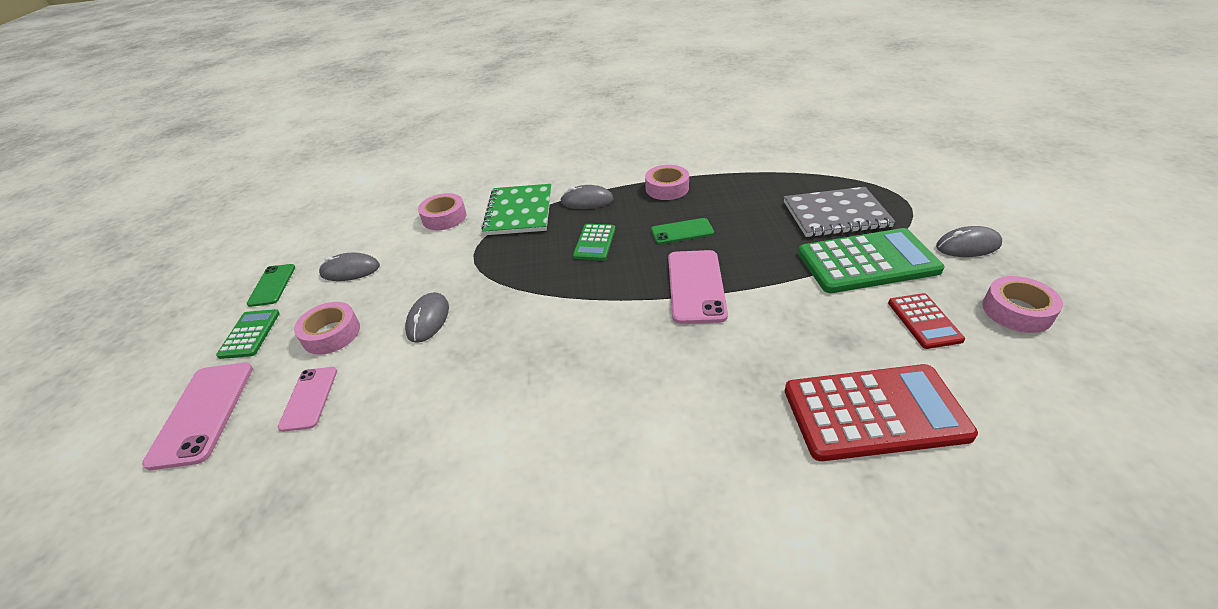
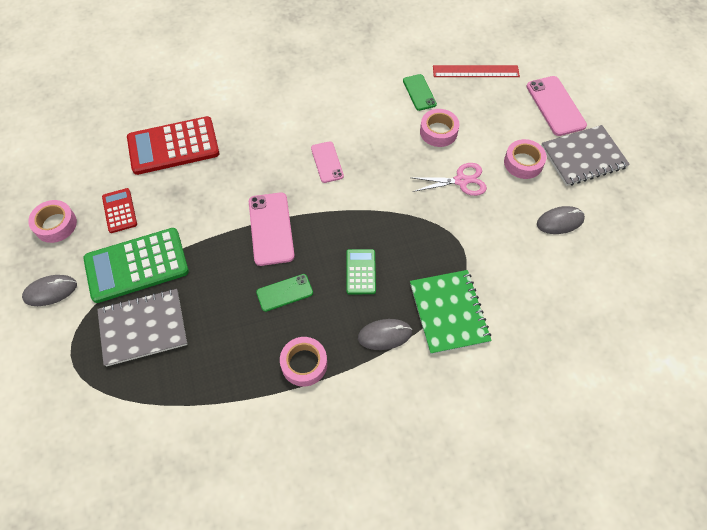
camera: 165 degrees right, 20 degrees up
(250, 334) = (583, 157): green calculator -> grey notebook
(262, 506) = (475, 71): none -> red ruler
(272, 285) = (613, 200): green phone -> green phone (419, 92)
(309, 398) = (499, 120): pink phone -> pink phone (327, 162)
(428, 319) = (461, 181): grey mouse -> pink scissors
(444, 217) = (521, 297): pink tape -> pink tape (438, 132)

